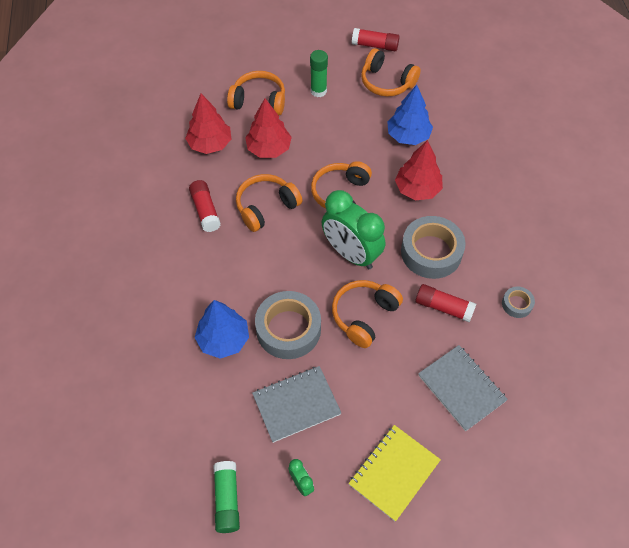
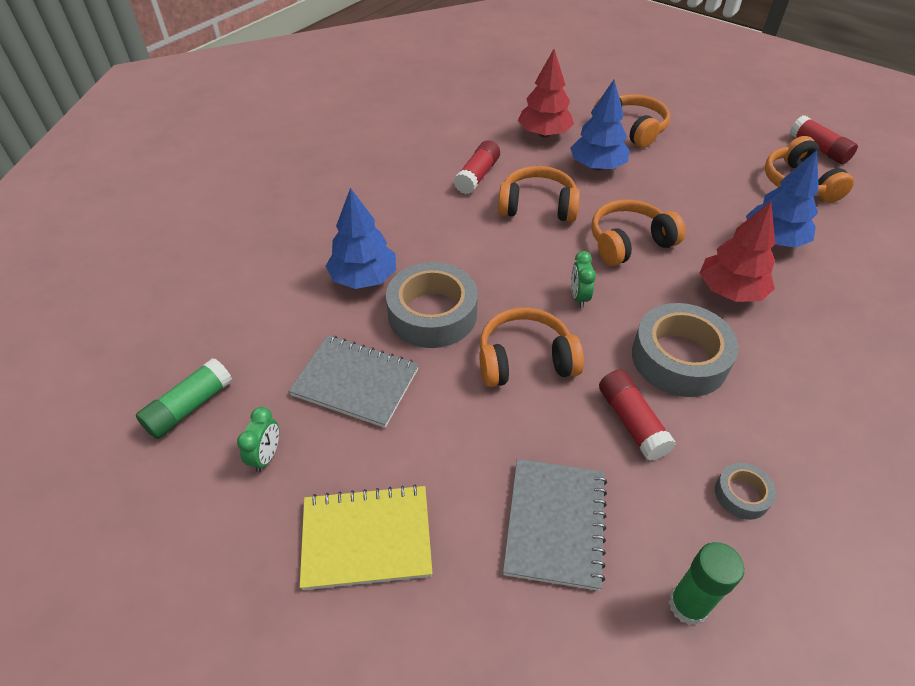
camera: 45 degrees right, 10 degrees down
(269, 149) = (597, 166): red tree -> blue tree
(318, 91) = (706, 152): green glue stick -> green glue stick (688, 605)
(351, 254) = (578, 297): green clock -> green clock, size x0.43

